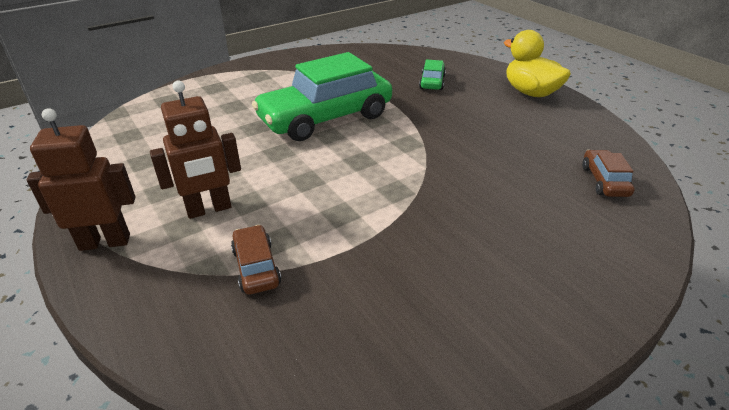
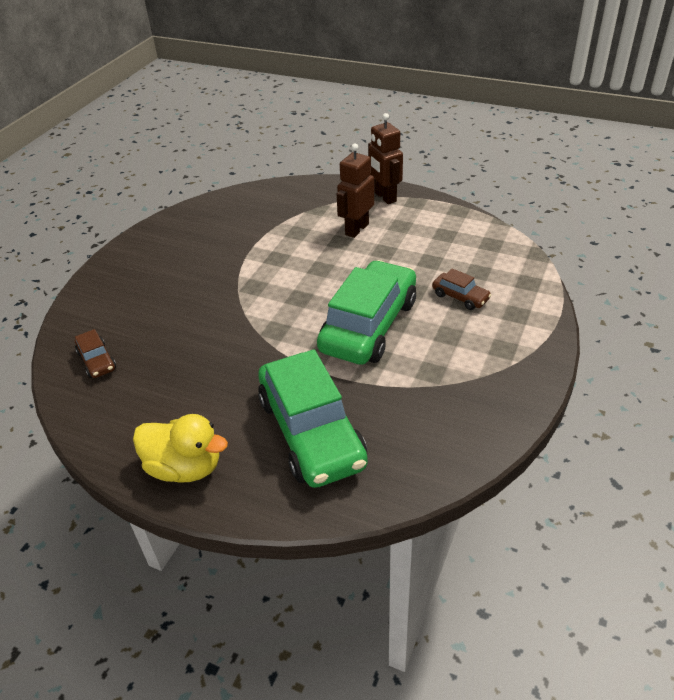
camera: 150 degrees right, 5 degrees up
(105, 242) = (385, 197): brown robot -> brown robot turned 105 degrees clockwise
(256, 267) = (294, 218): brown car -> brown car (460, 297)
(432, 82) = (311, 431): green car -> green car, size x2.29

